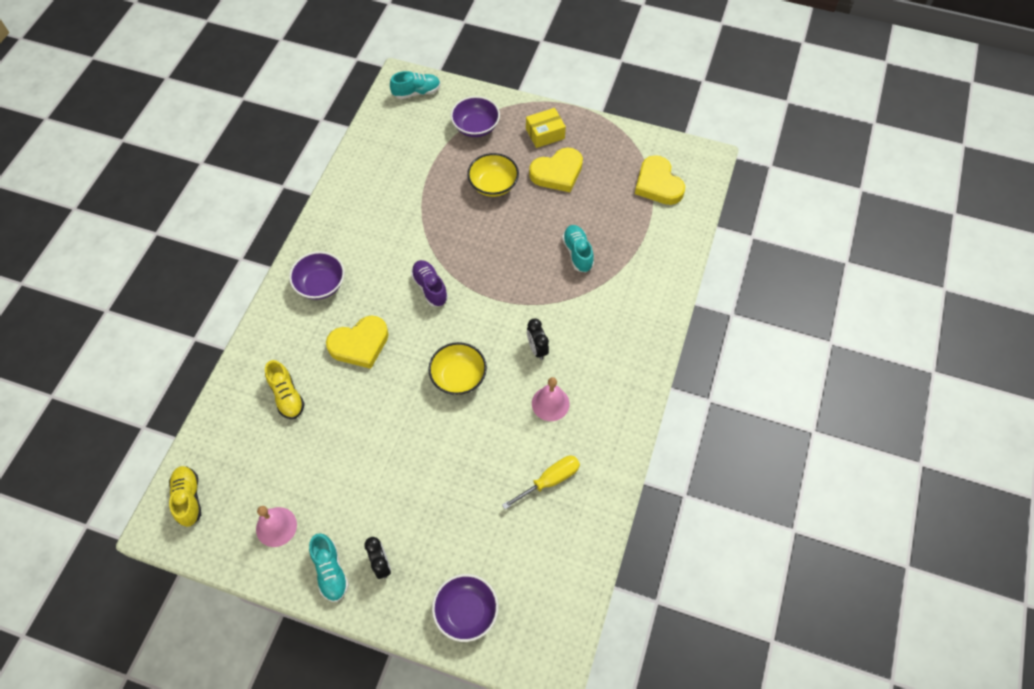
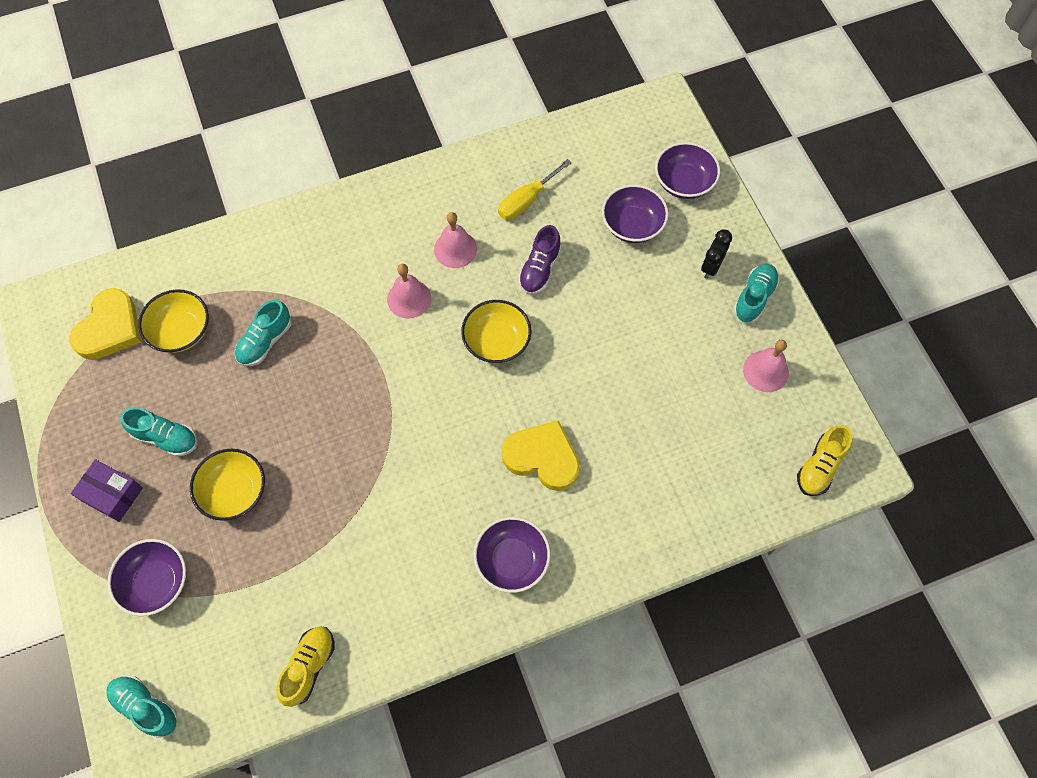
camera: 130 degrees left, 5 degrees up
(287, 396) = (654, 474): yellow shoe -> yellow shoe (309, 666)
(430, 288) = (422, 446): purple shoe -> purple shoe (539, 269)
(464, 538) = (632, 225): none -> purple bowl
(537, 349) = (409, 298): black clock -> pink bell
(545, 134) = (112, 494): yellow box -> purple box
(550, 480) = (526, 200): yellow screwdriver -> yellow screwdriver turned 60 degrees counterclockwise
(557, 173) = (166, 437): yellow heart -> turquoise shoe
(624, 216) = (181, 331): none -> yellow bowl

